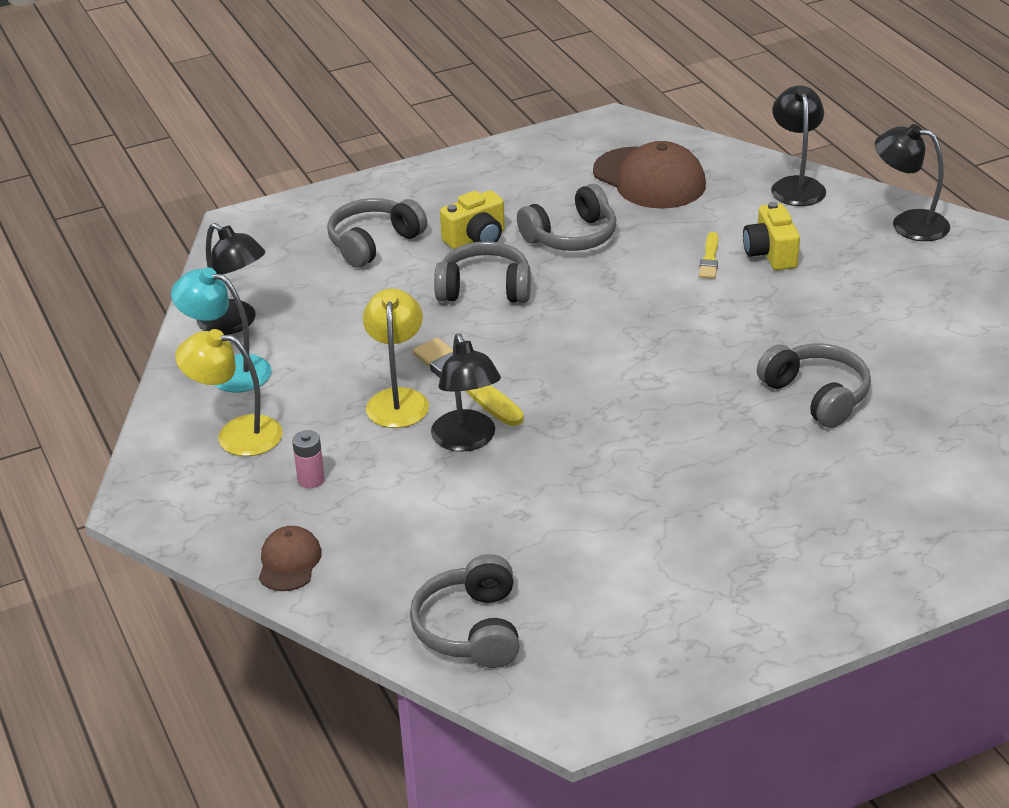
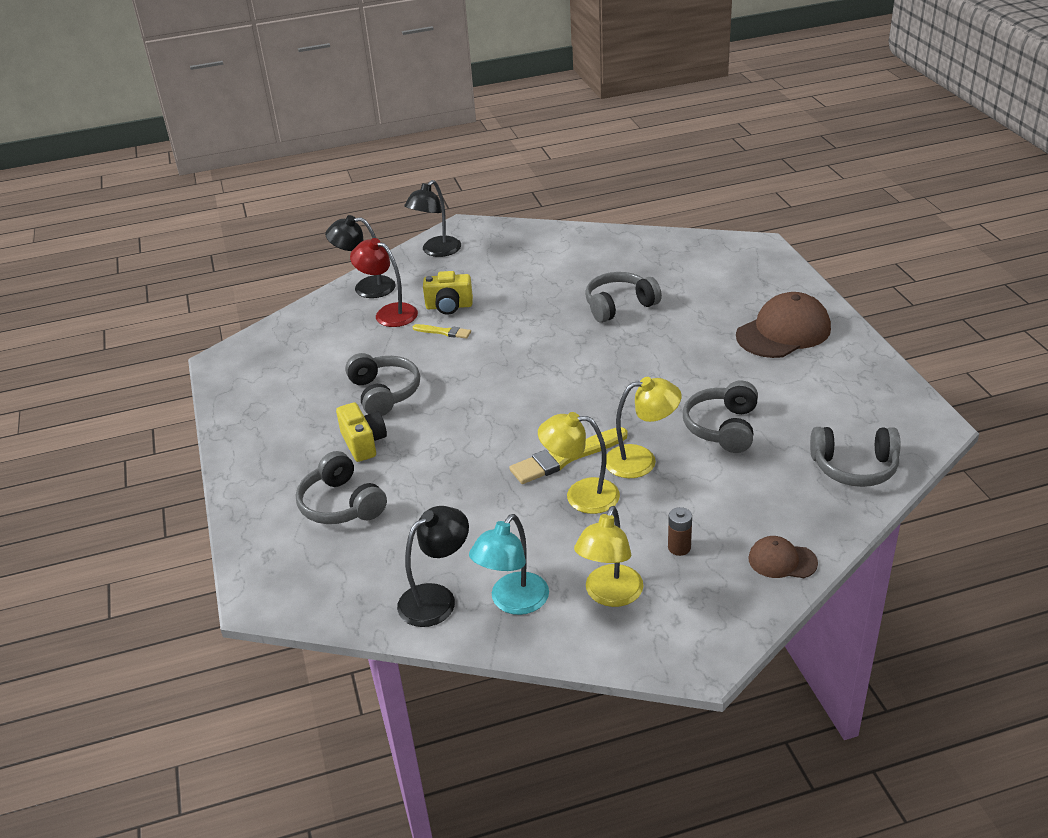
camera: 80 degrees left, 0 degrees up
(311, 479) = (679, 547): pink battery -> brown battery
(467, 440) = (641, 460): black lamp -> yellow lamp
(484, 289) = (440, 442): grey headphones -> grey headphones (722, 427)
(649, 179) = (320, 350): brown cap -> brown cap (783, 332)
(741, 212) = (389, 313): none -> red lamp

